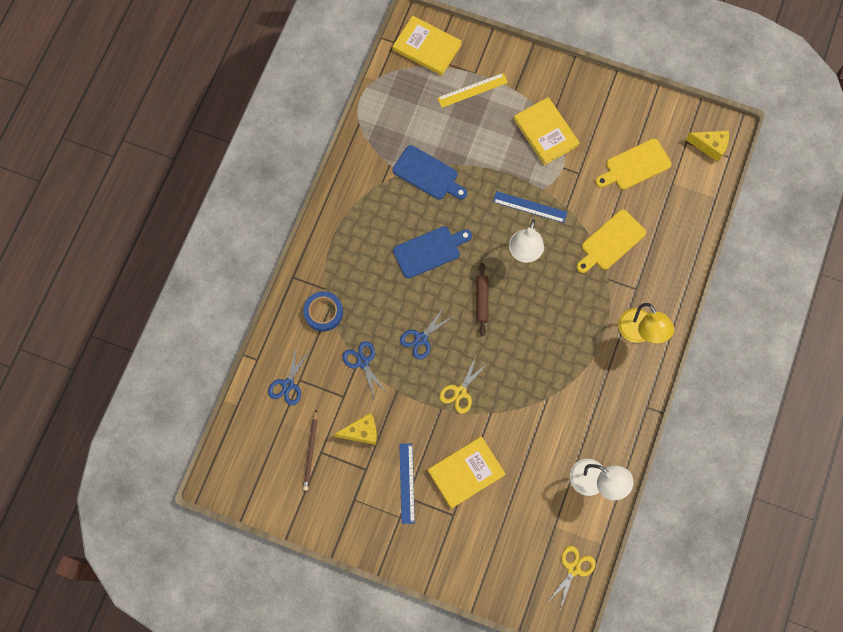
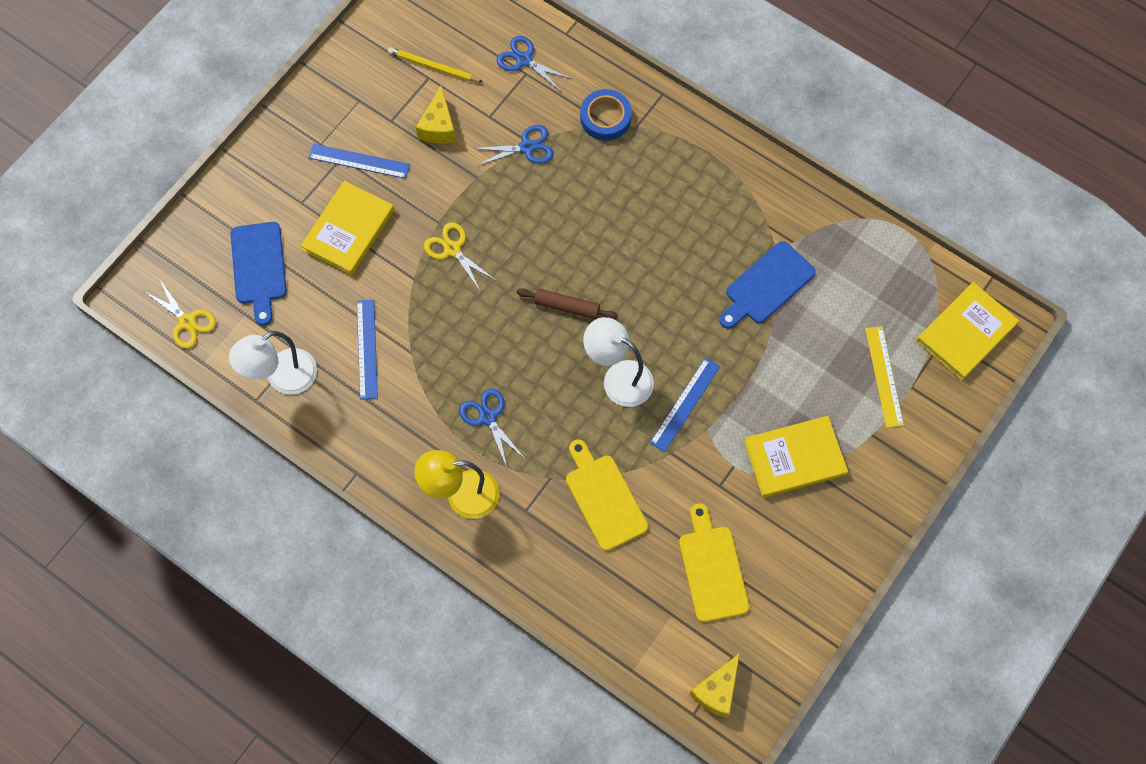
camera: 105 degrees right, 5 degrees down
(311, 451) = (433, 67): brown pencil -> yellow pencil
(421, 338) = (537, 221): blue scissors -> blue scissors (488, 417)
(429, 251) = (654, 260): blue cutting board -> blue cutting board (259, 267)
(466, 472) = (348, 230): yellow book -> yellow book turned 45 degrees clockwise
(554, 429) = (367, 349): none -> blue ruler

